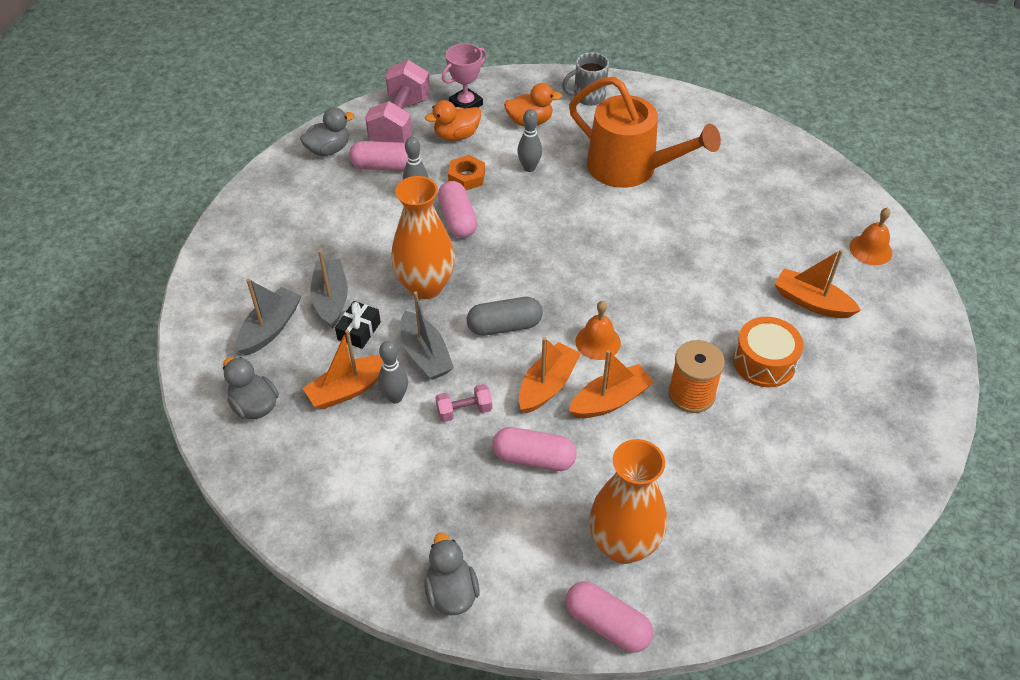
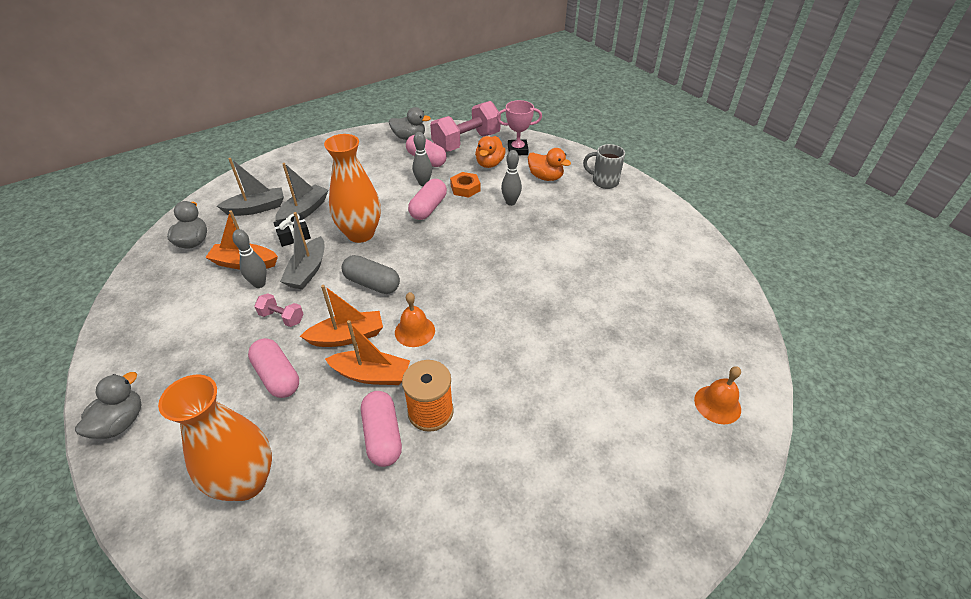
camera: 40 degrees right, 5 degrees down
(456, 135) = (489, 163): orange duck -> orange duck turned 90 degrees counterclockwise
(607, 624) = (160, 530): pink capsule -> pink capsule (383, 436)
(630, 168) = (580, 237): orange watering can -> none
(764, 362) = (515, 429): orange drum -> none
(811, 302) = (611, 411): orange boat -> none

